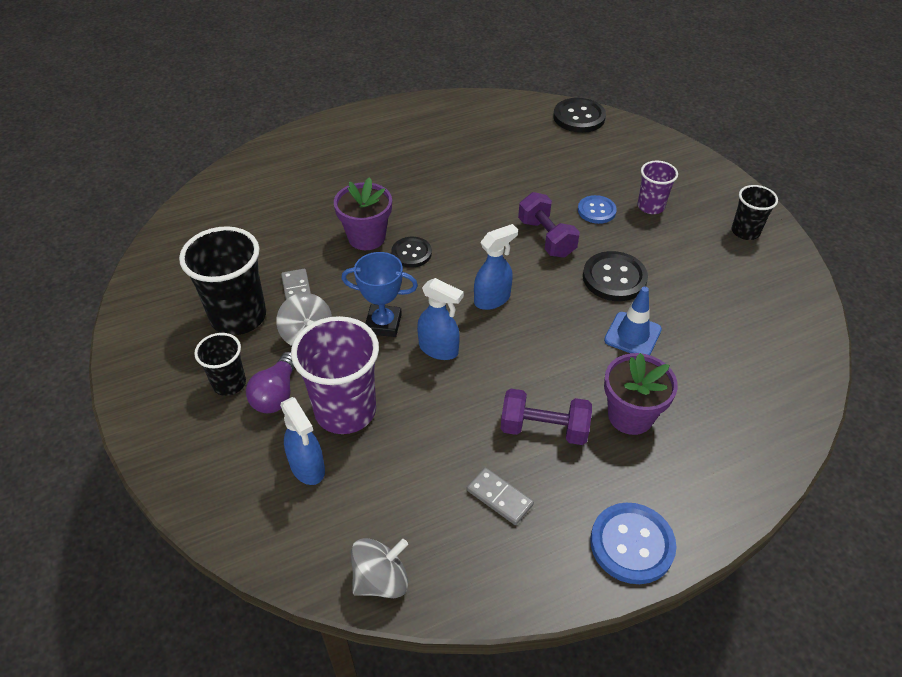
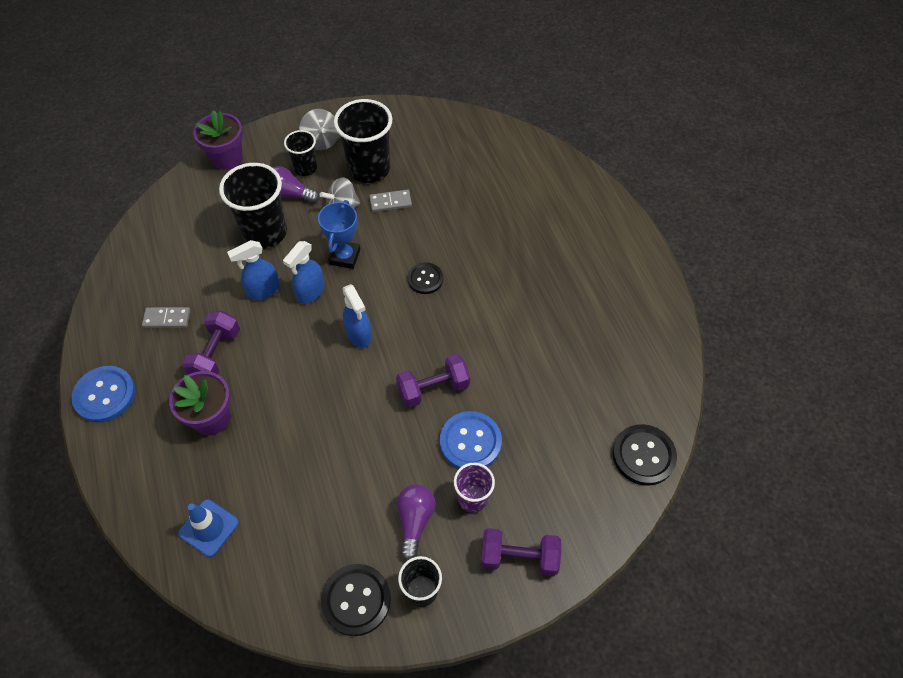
camera: 95 degrees right, 10 degrees up
(307, 468) = (223, 212): blue spray bottle -> blue spray bottle (263, 290)
(345, 411) = (265, 232): purple cup -> black cup
(366, 237) = (449, 247): purple flower pot -> purple flower pot (227, 158)
(381, 580) = (130, 250): grey spinning top -> grey spinning top (321, 141)
(499, 497) = (167, 319): grey domino -> grey domino turned 45 degrees clockwise
(596, 211) = (470, 442): blue button -> blue button, size x1.54
(614, 278) = (370, 439): black button -> black button (356, 600)
(632, 335) = (296, 439): blue traffic cone -> blue traffic cone (209, 528)
(686, 240) = (415, 521): none -> purple light bulb
(692, 179) = (519, 557): none -> purple dumbbell

